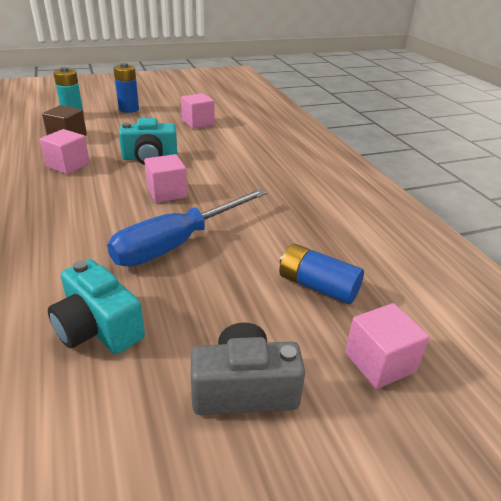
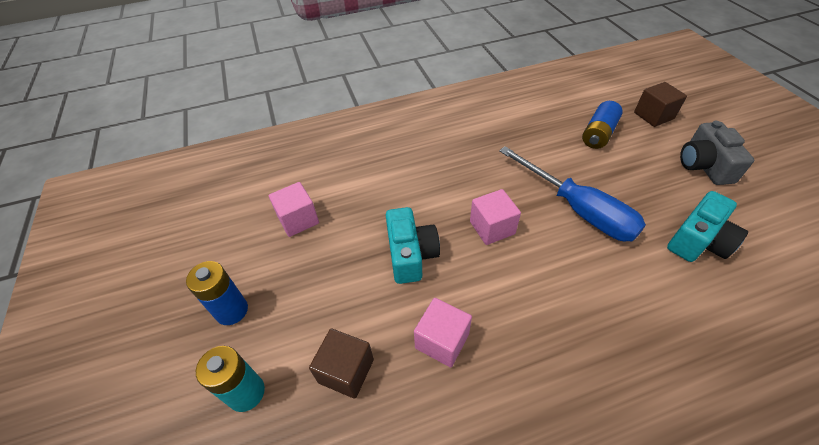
camera: 85 degrees left, 15 degrees up
(379, 362) = (653, 116): pink cube -> brown cube

